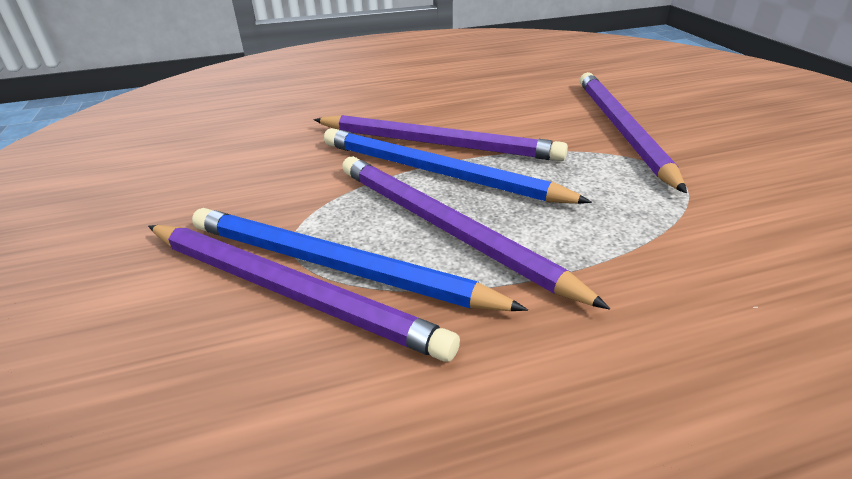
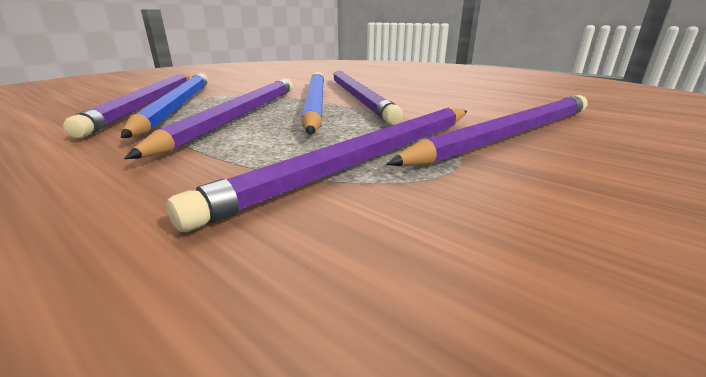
camera: 55 degrees right, 10 degrees down
(643, 199) = (366, 160): none -> purple pencil

